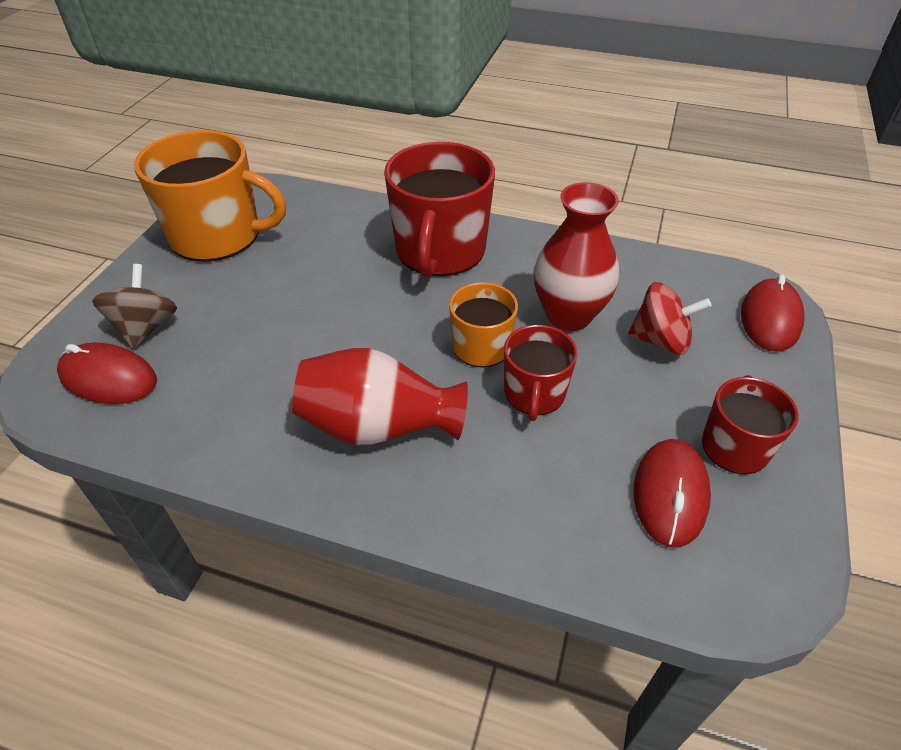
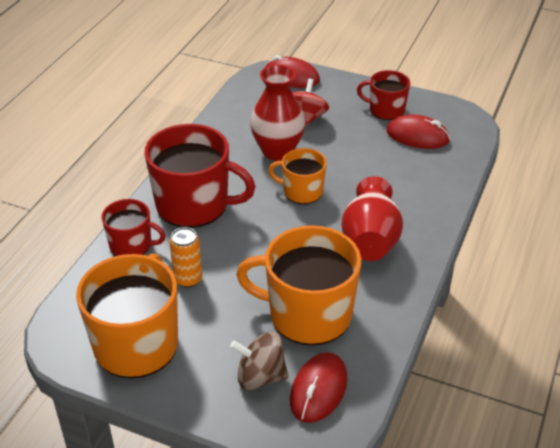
camera: 85 degrees left, 5 degrees down
(236, 363) = (308, 314): none -> orange mug
(309, 259) = (188, 279): none -> orange can
(534, 394) = (346, 173): red mug -> red mug (131, 245)

